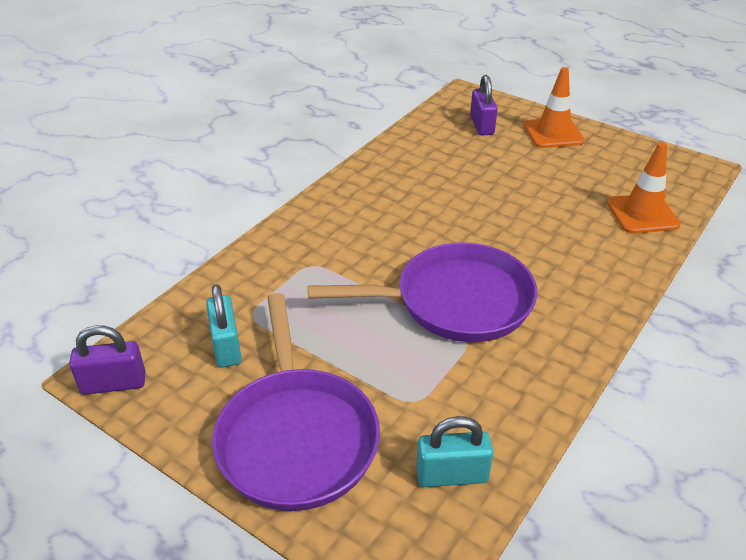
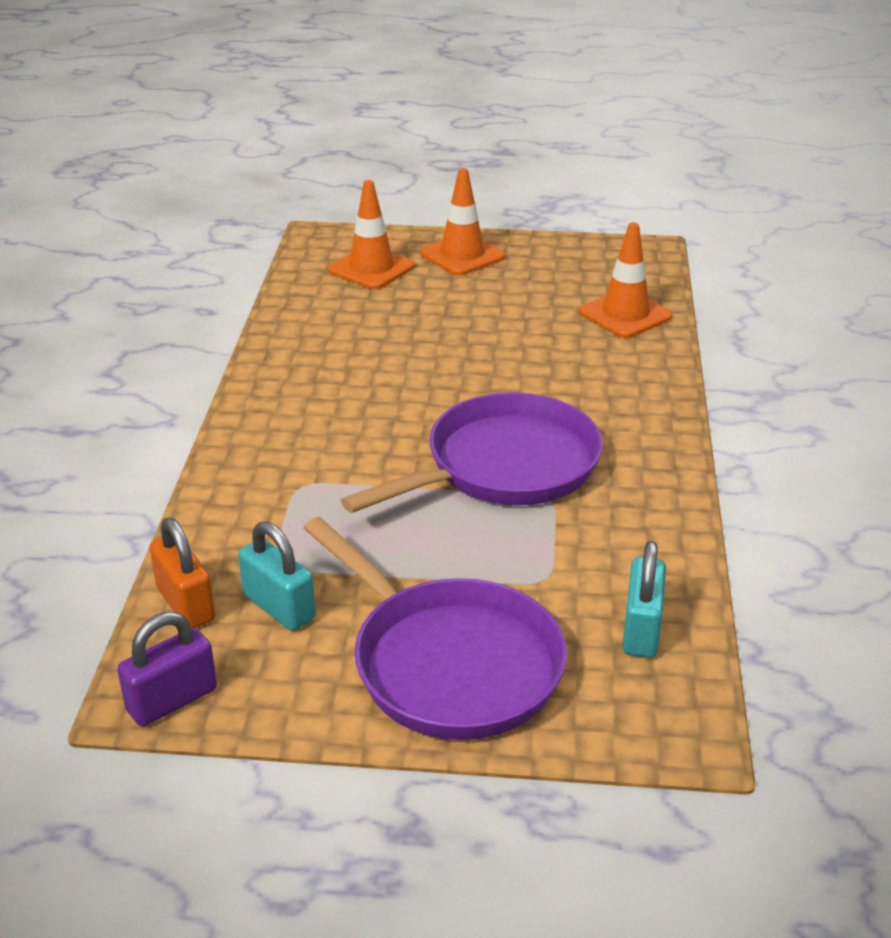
camera: 30 degrees left, 5 degrees down
(176, 320) = (185, 604): none -> orange padlock
(452, 475) = (641, 630): turquoise padlock -> turquoise padlock turned 45 degrees counterclockwise
(481, 125) = (371, 268): purple padlock -> orange traffic cone

